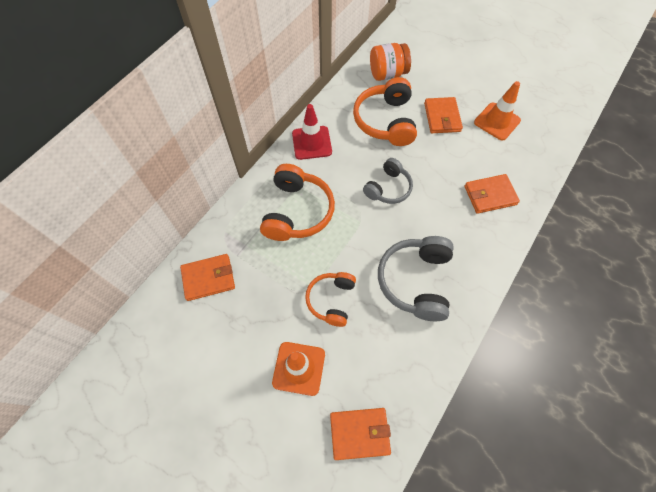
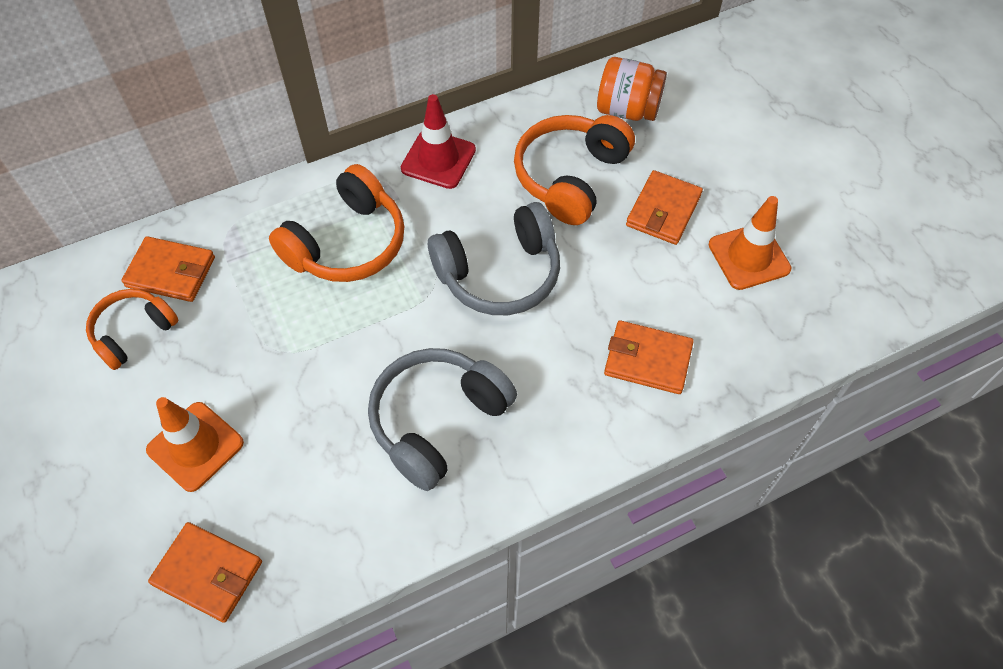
camera: 30 degrees right, 5 degrees down
(331, 300) = (303, 383): orange headphones -> orange headphones (133, 332)
(388, 188) = (499, 273): grey headphones -> grey headphones, size x1.58

